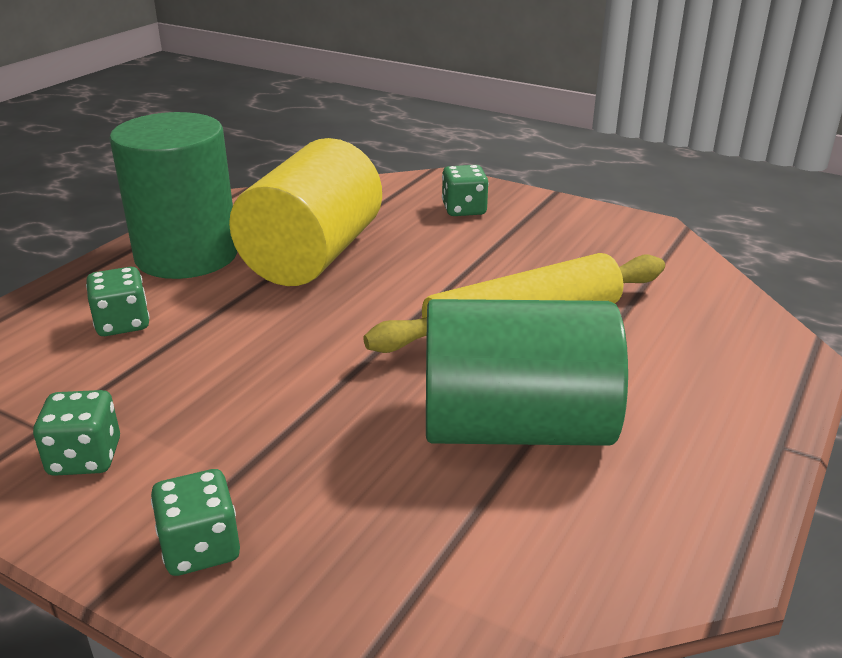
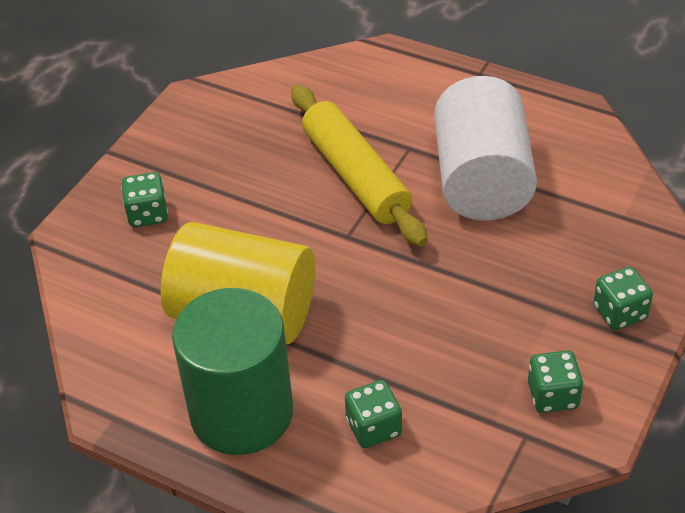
camera: 90 degrees left, 15 degrees up
(515, 428) = (482, 180): green cylinder -> white cylinder

